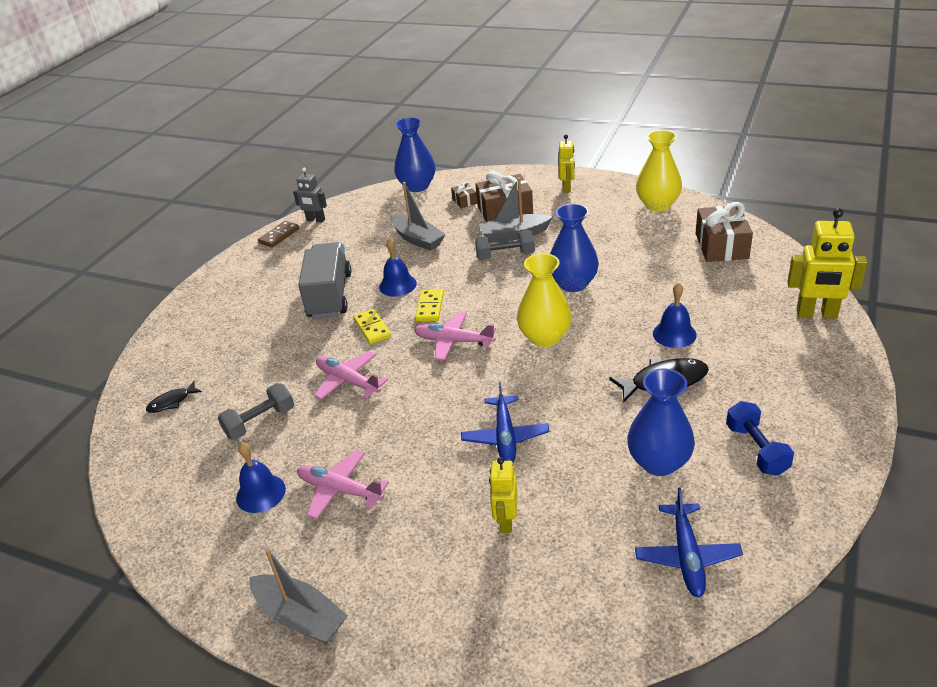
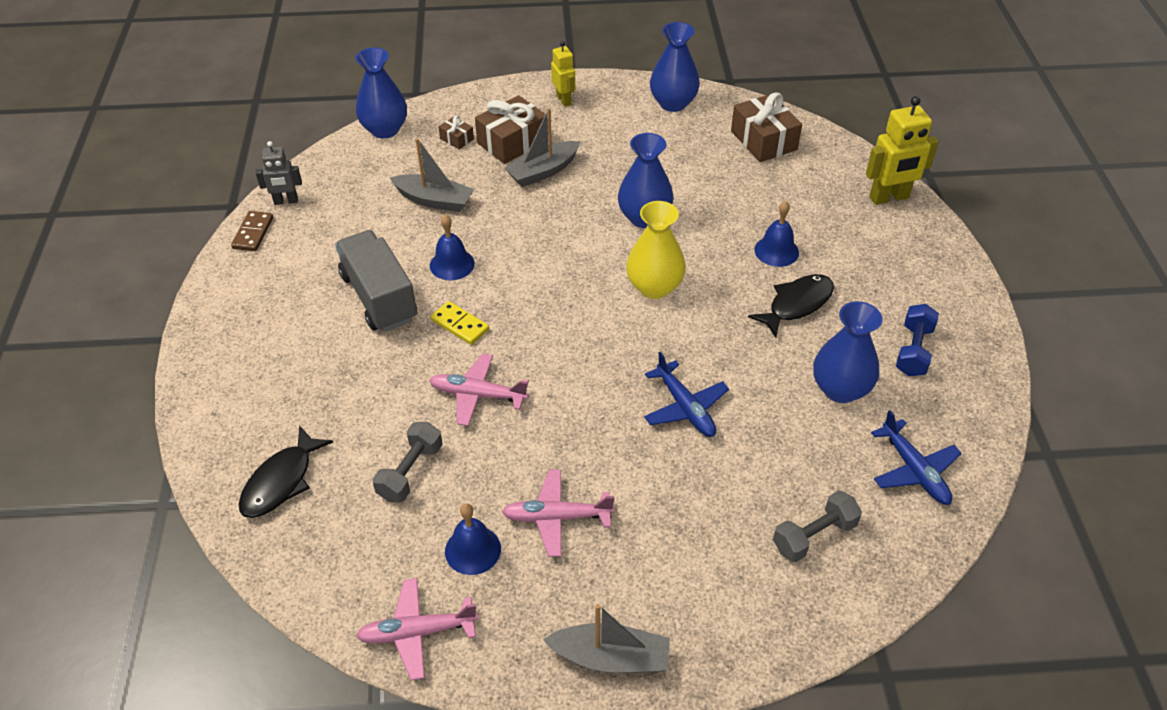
camera: 30 degrees left, 10 degrees up
(172, 402) = (281, 481): black fish -> black fish, size x1.70
(429, 307) = (508, 283): yellow domino -> none
(454, 341) = (563, 316): pink plane -> pink plane (418, 632)
(505, 255) = (550, 199): grey dumbbell -> grey dumbbell (814, 536)
(506, 521) = (741, 493): yellow robot -> none
(657, 205) = (673, 103): yellow vase -> blue vase
(756, 449) = (913, 351): blue dumbbell -> blue dumbbell turned 60 degrees clockwise

